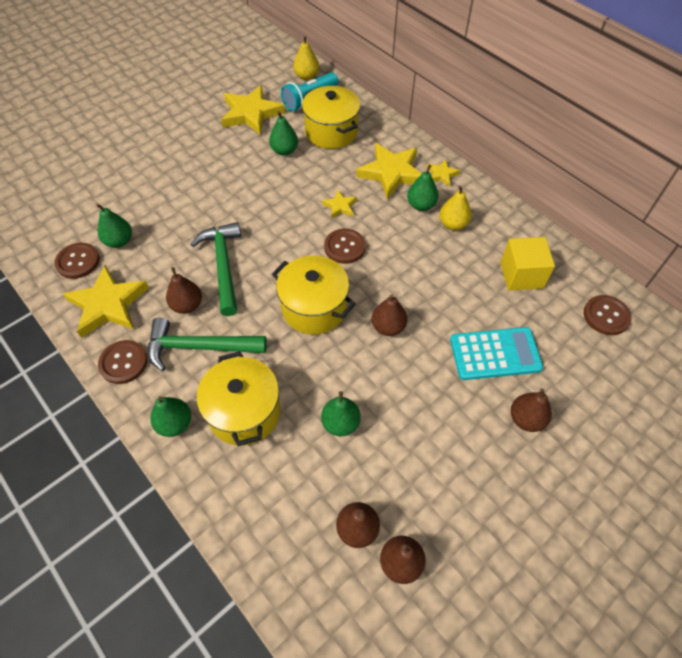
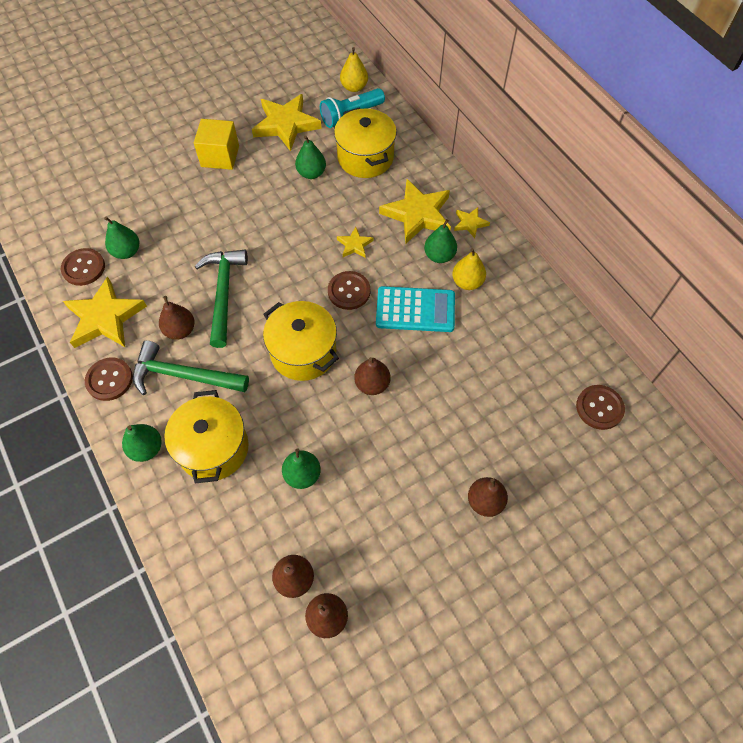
camera: 10 degrees right, 5 degrees up
(495, 354) = (472, 429): turquoise calculator -> turquoise calculator (415, 310)
(521, 275) = (523, 349): yellow cube -> yellow cube (220, 156)

